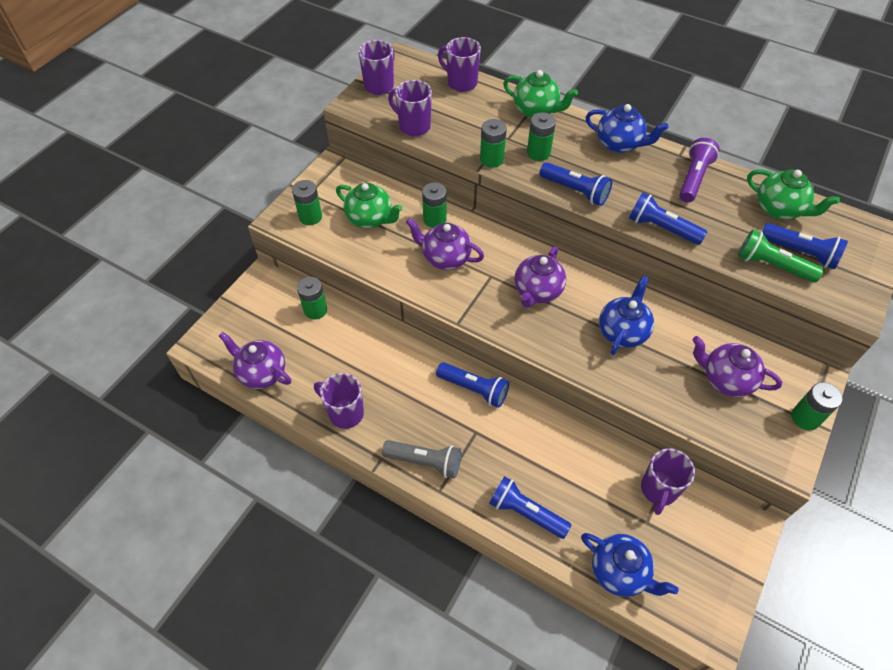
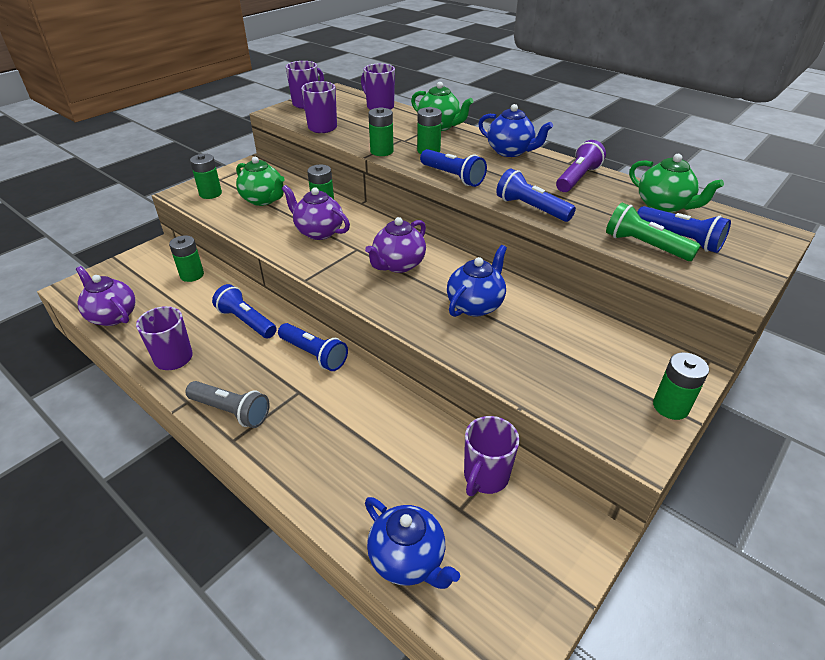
camera: 10 degrees right, 15 degrees down
(526, 512) = (319, 476): blue flashlight -> blue flashlight (246, 321)
(725, 379) = (580, 358): purple teapot -> none

